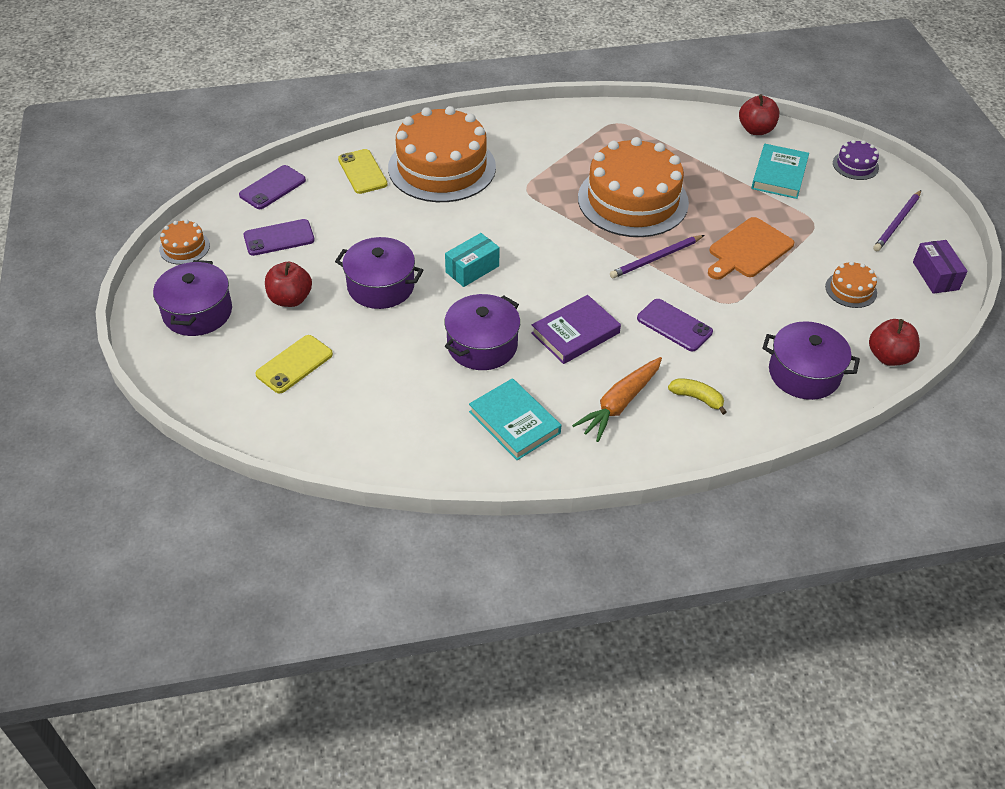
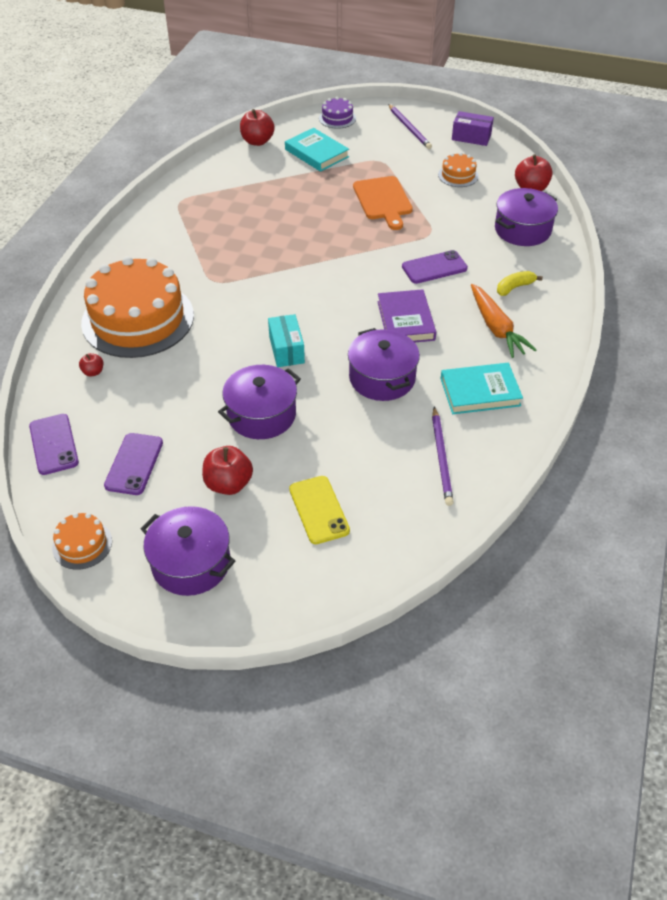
camera: 60 degrees left, 0 degrees up
(362, 172) = (93, 372): yellow phone -> red apple
(633, 200) = (281, 231): orange cake -> none
(655, 258) = (356, 247): purple pencil -> purple pencil (441, 458)

